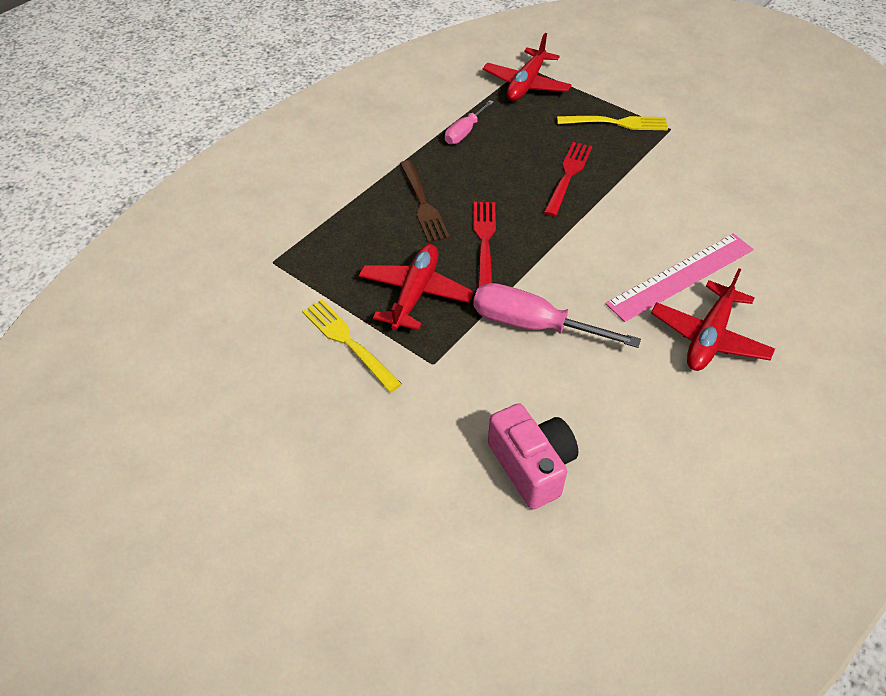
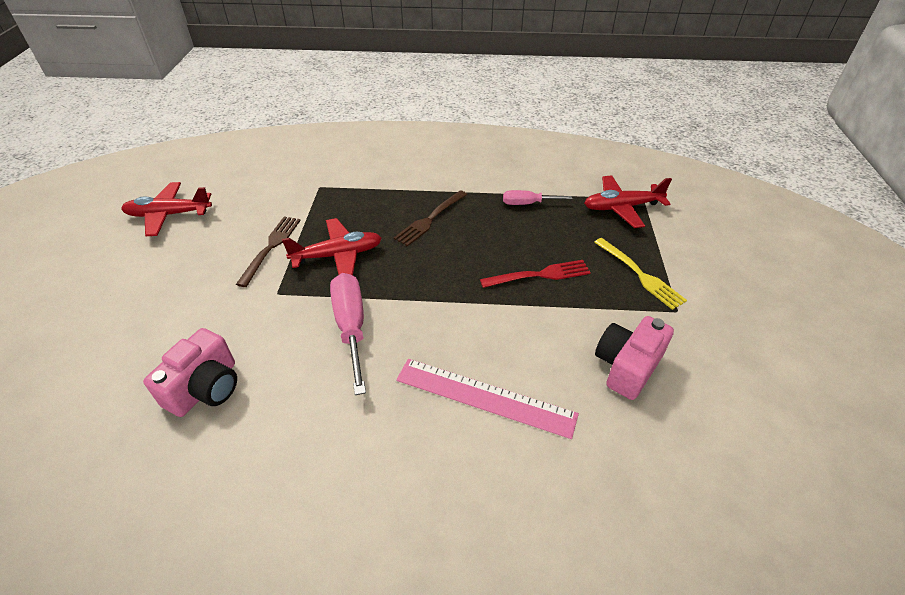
camera: 55 degrees right, 5 degrees down
(348, 342) = (271, 247): yellow fork -> brown fork
(484, 241) = (420, 264): red fork -> none
(706, 185) = (627, 367): none -> pink camera
(709, 337) = (422, 449): red plane -> red plane (169, 215)

